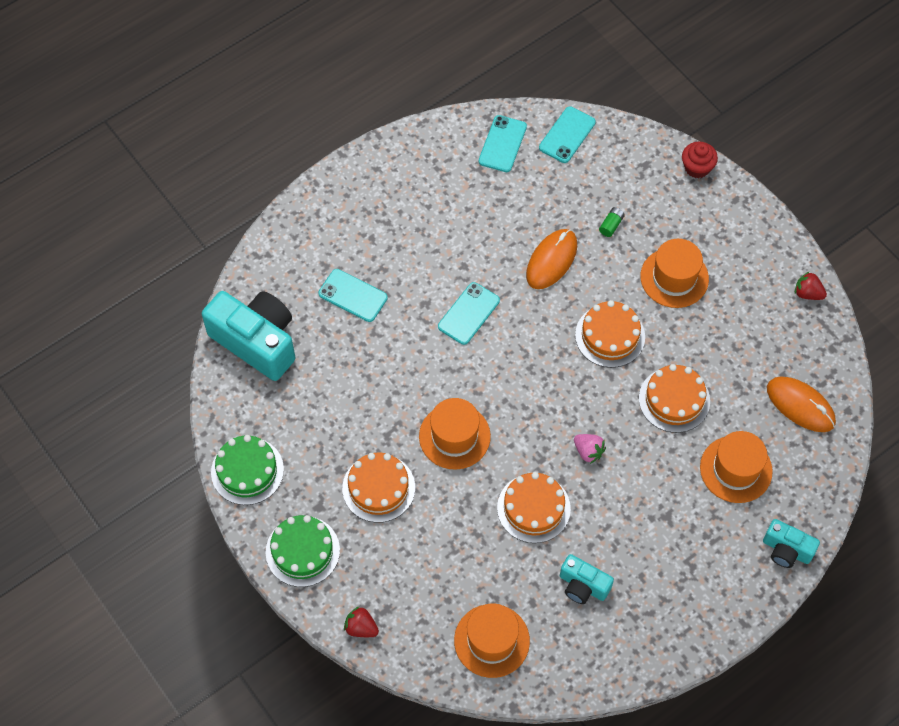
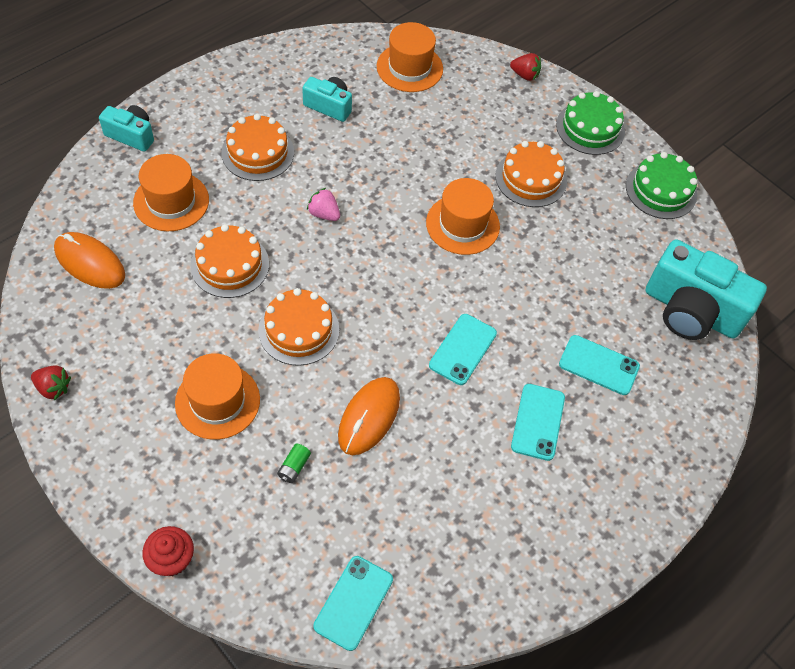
camera: 170 degrees right, 5 degrees down
(502, 144) = (443, 582): turquoise phone -> turquoise phone (538, 422)
(533, 508) = (378, 164): orange cake -> orange cake (258, 152)

